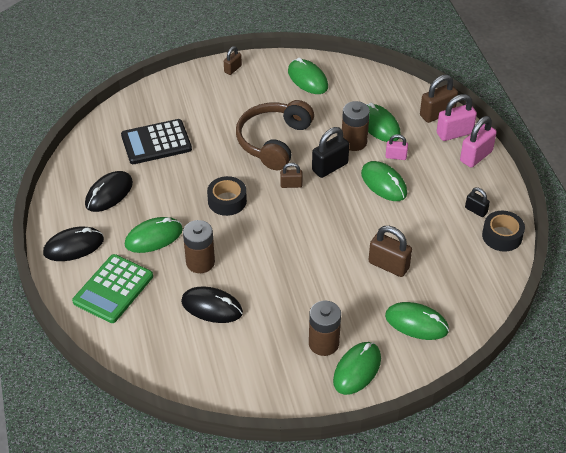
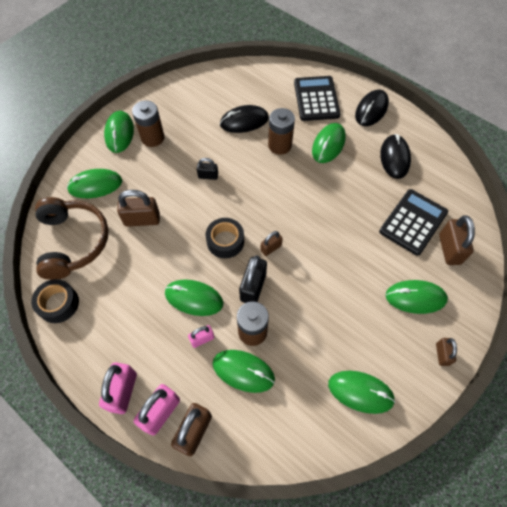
camera: 145 degrees right, 15 degrees up
(113, 289) = (316, 99): green calculator -> black calculator
(152, 113) = (449, 249): none -> brown padlock
(214, 102) = (415, 297): none -> green mouse
(227, 201) = (306, 202): black tape -> black tape (225, 241)
(273, 141) = (323, 285): brown headphones -> brown headphones (73, 242)
(476, 210) = (94, 319): black padlock -> black padlock (208, 176)

